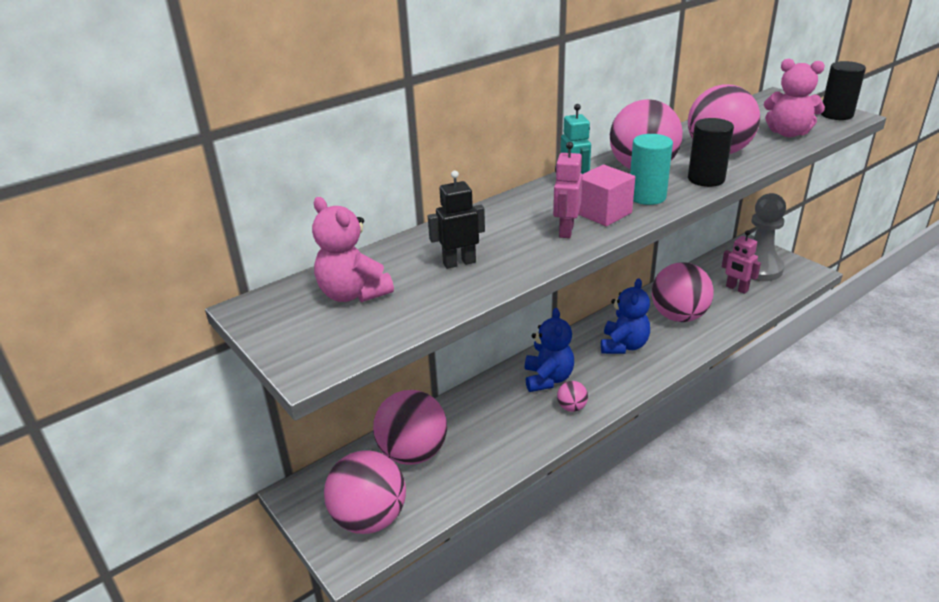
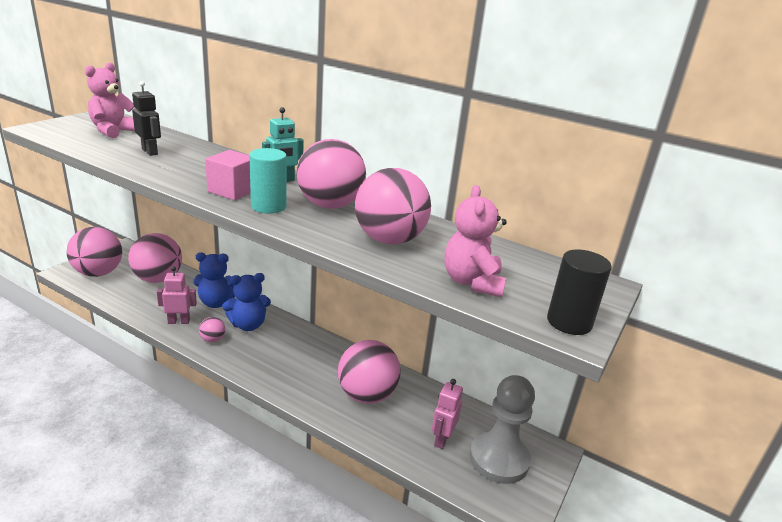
camera: 65 degrees right, 5 degrees down
(566, 231) = (199, 179): pink robot -> pink robot (179, 321)
(623, 345) = (305, 362): blue teddy bear -> blue teddy bear (216, 303)
(706, 179) = (316, 232): black cylinder -> none

